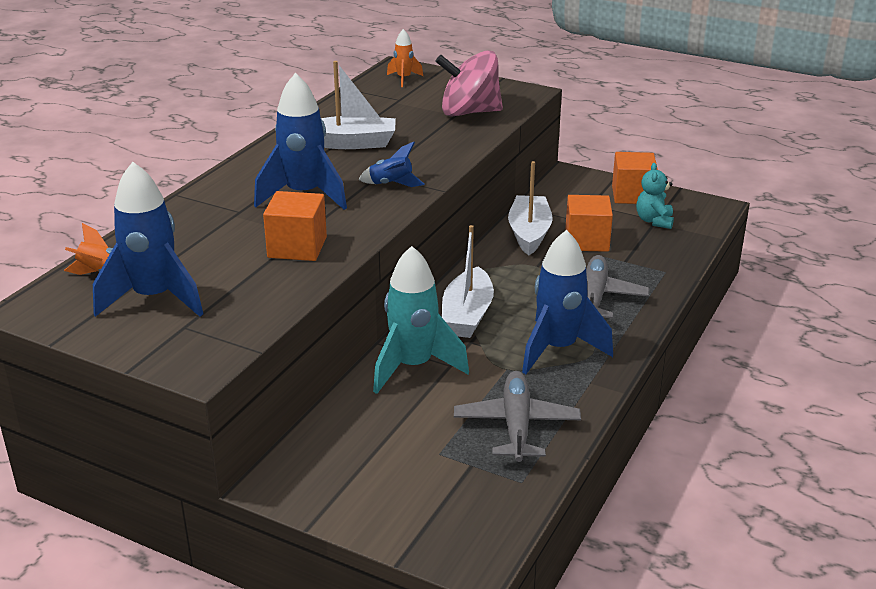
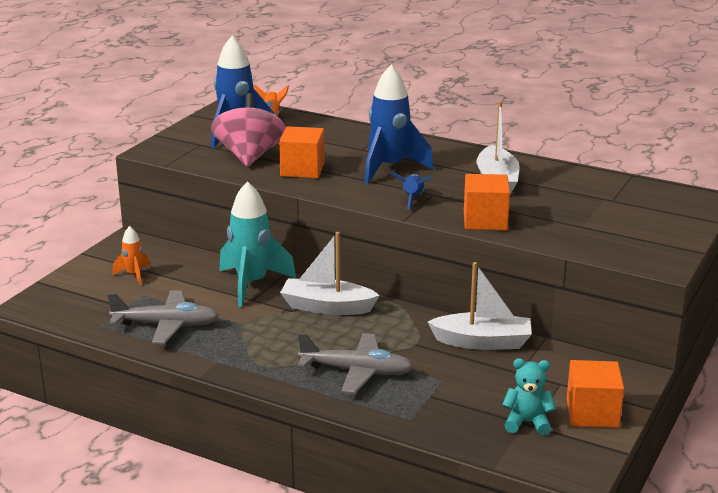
camera: 90 degrees right, 5 degrees down
(404, 79) = (669, 201): orange rocket -> orange rocket (134, 275)
(469, 112) = (589, 232): pink spinning top -> pink spinning top (249, 156)
(558, 349) = (269, 348): blue rocket -> none
(586, 241) = (471, 375): orange cube -> orange cube (485, 220)

